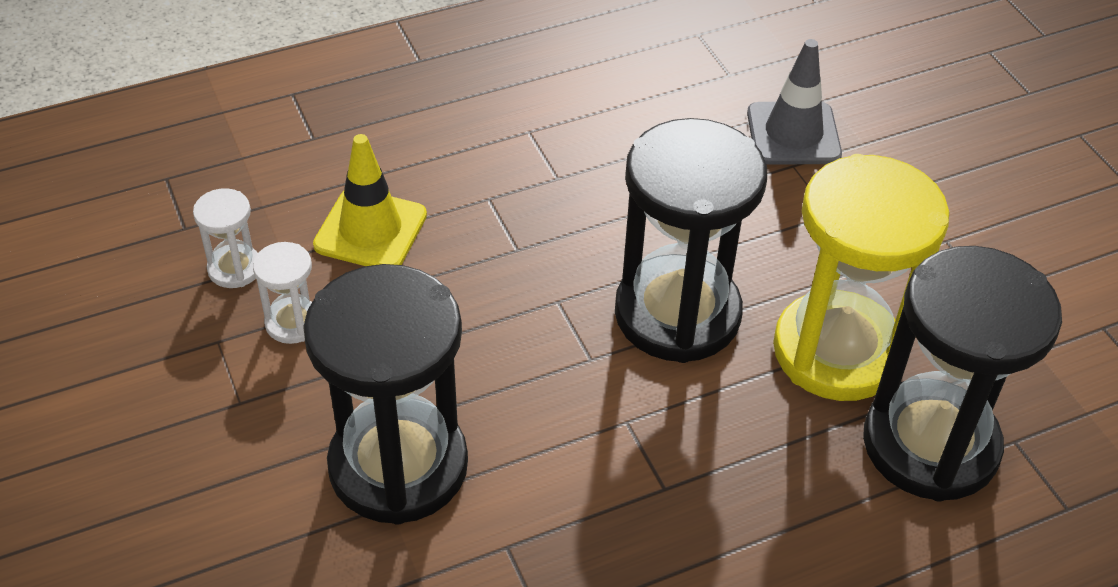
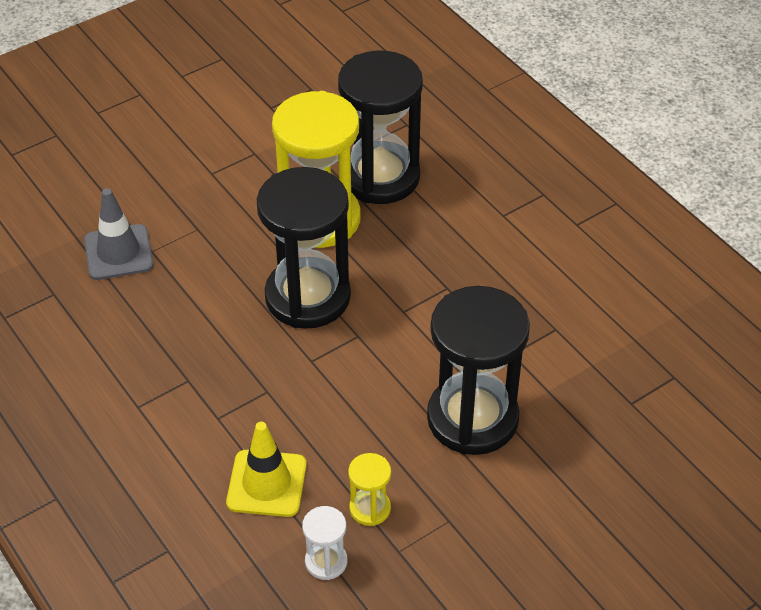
camera: 100 degrees left, 0 degrees up
(293, 323) = (370, 508): white hourglass -> yellow hourglass

